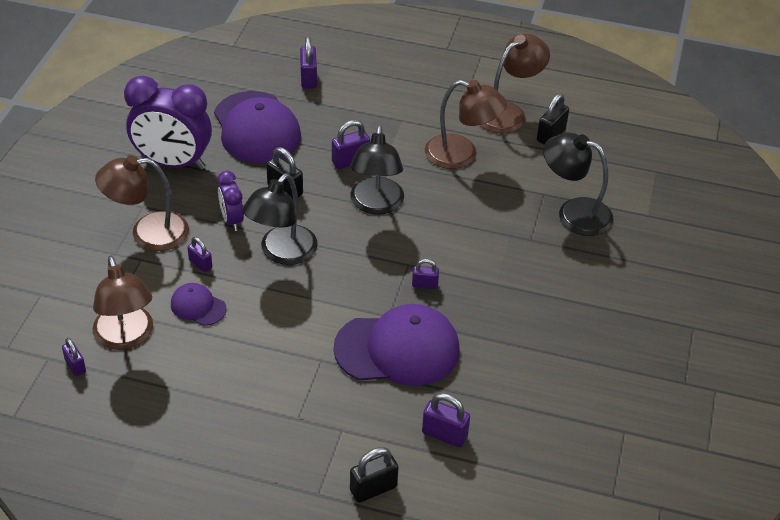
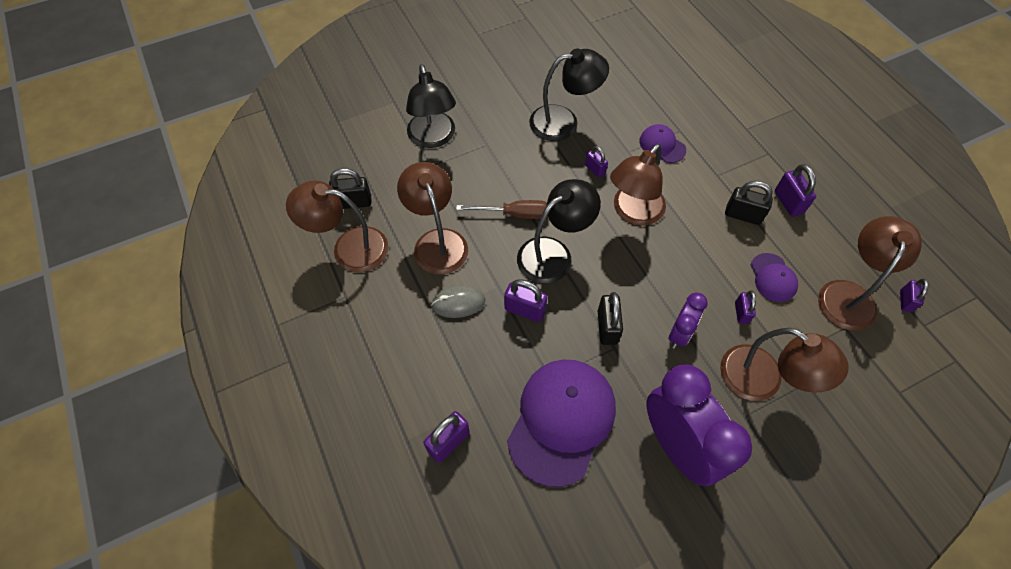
camera: 130 degrees left, 15 degrees up
(282, 253) = (668, 271): black lamp -> black lamp (564, 121)
(355, 274) = (633, 212): none -> brown lamp
(373, 489) = (760, 90): black padlock -> black padlock (743, 215)
(396, 135) = (458, 303): none -> grey mouse
(397, 349) = (662, 145): purple cap -> purple cap, size x0.48
(437, 208) = (514, 214): none -> brown screwdriver
(444, 434) = (689, 85): purple padlock -> purple padlock (788, 202)

